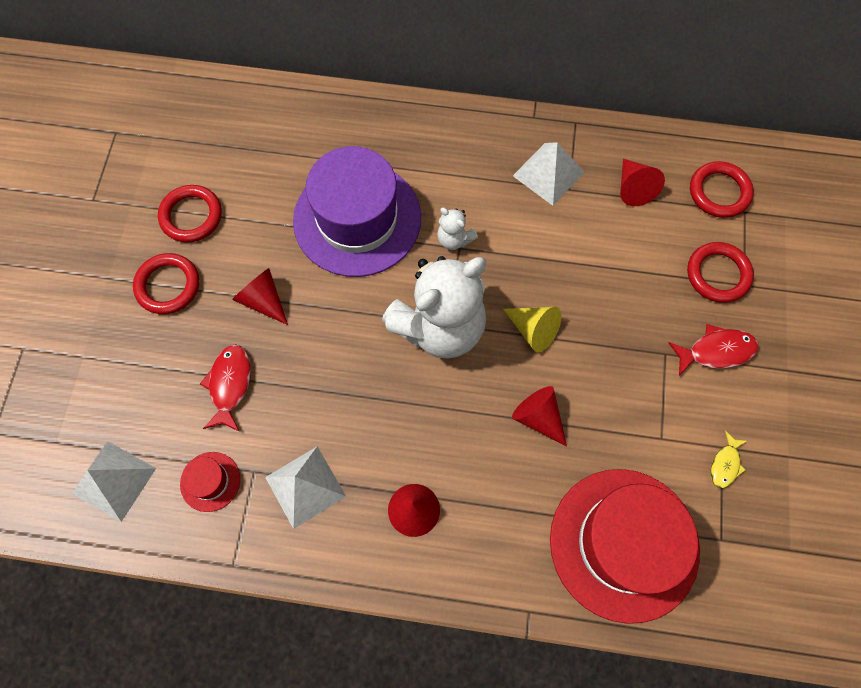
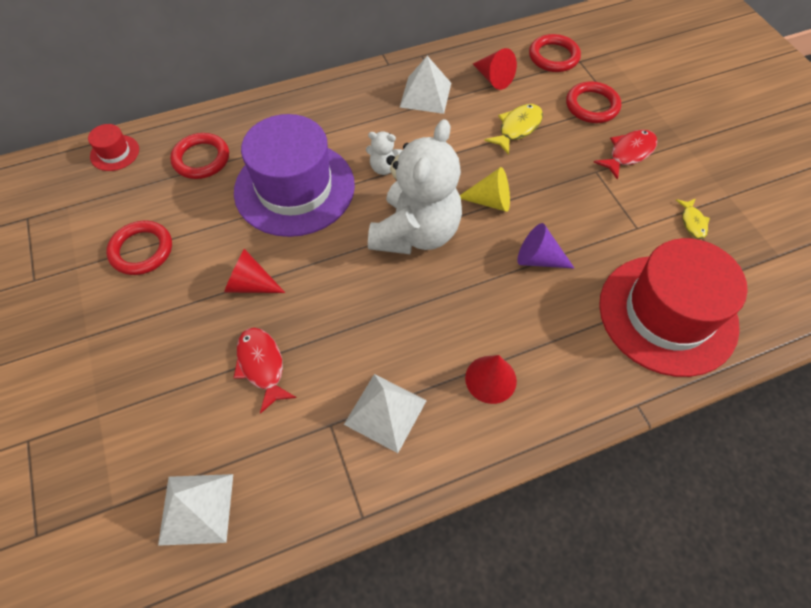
camera: 30 degrees left, 10 degrees down
(168, 285) = (152, 315): red ring -> red ring (201, 159)
(210, 481) = (294, 456): red hat -> red hat (115, 153)
(538, 417) = (538, 259): red cone -> purple cone
(618, 261) = (517, 128): none -> yellow fish

